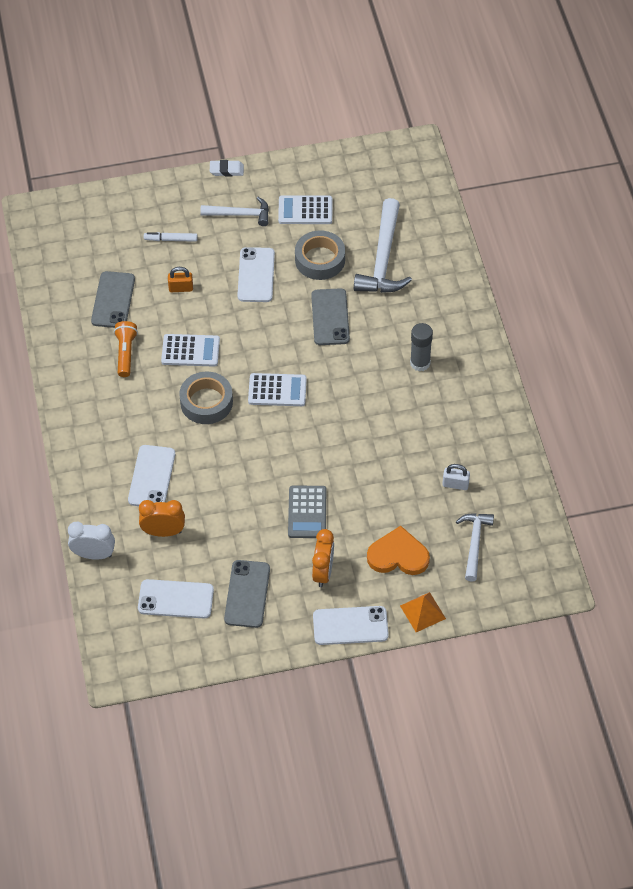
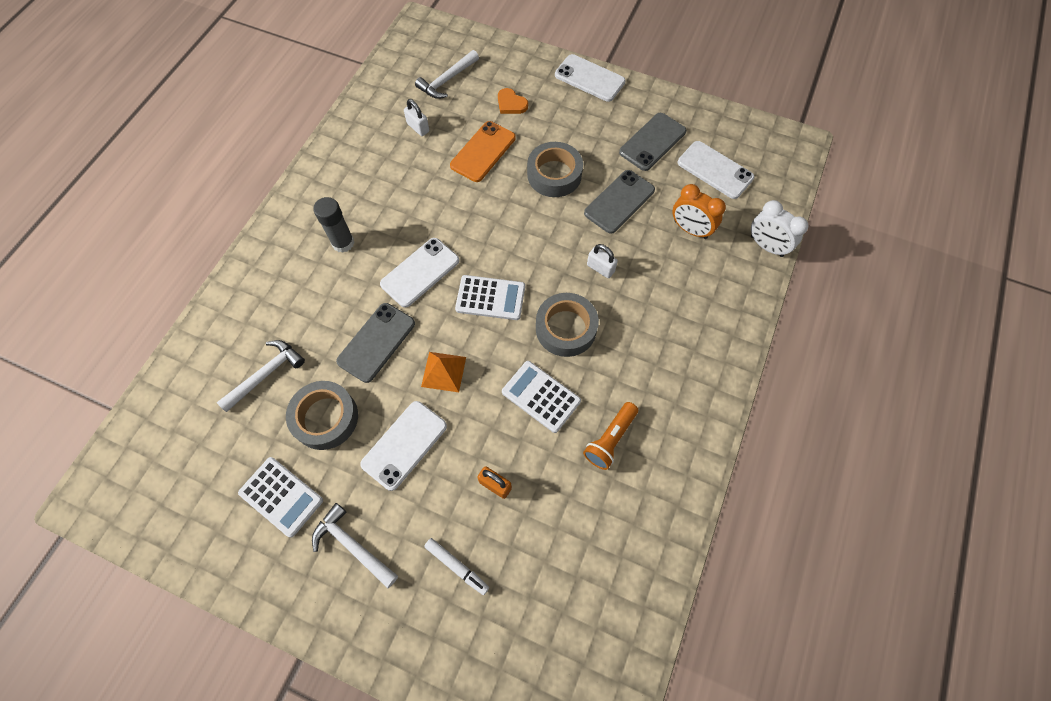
camera: 145 degrees left, 10 degrees up
(113, 300) = (580, 522): grey phone -> grey phone (619, 202)
(151, 477) = (669, 285): white phone -> white phone (420, 272)
(213, 459) = (600, 268): none -> white padlock
(226, 170) = (311, 632): white eraser -> none
(277, 390) = (490, 298): white calculator -> white calculator turned 150 degrees clockwise
(307, 512) = (554, 175): grey calculator -> grey tape
(323, 572) = (579, 124): orange clock -> none
(382, 496) = (483, 152): none -> orange phone
(383, 258) = (266, 374): white hammer -> white hammer, size x0.61
(398, 555) = (511, 104): orange heart -> orange heart, size x0.59
(422, 612) = (528, 59): orange pyramid -> orange pyramid (443, 371)

